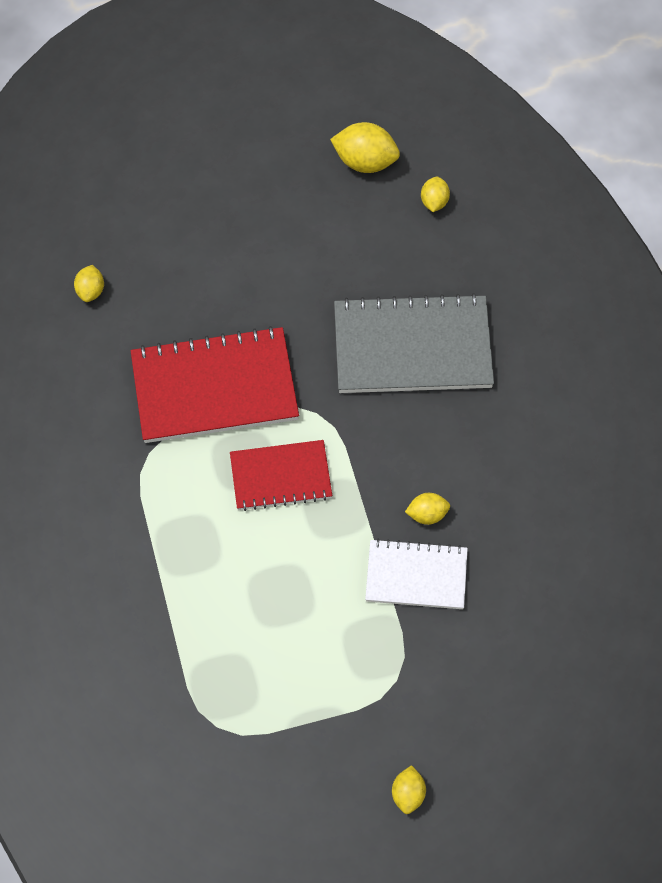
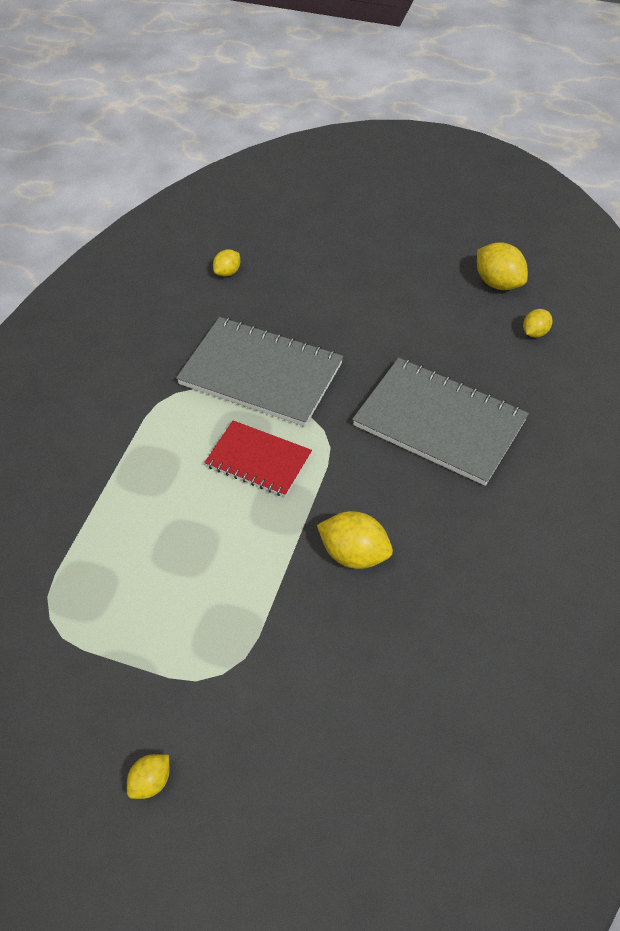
camera: 35 degrees right, 10 degrees down
(214, 387) = (261, 374): red notebook -> grey notebook
(416, 576) = (307, 597): white notebook -> none
(427, 515) = (354, 554): yellow lemon -> yellow lemon, size x1.72

